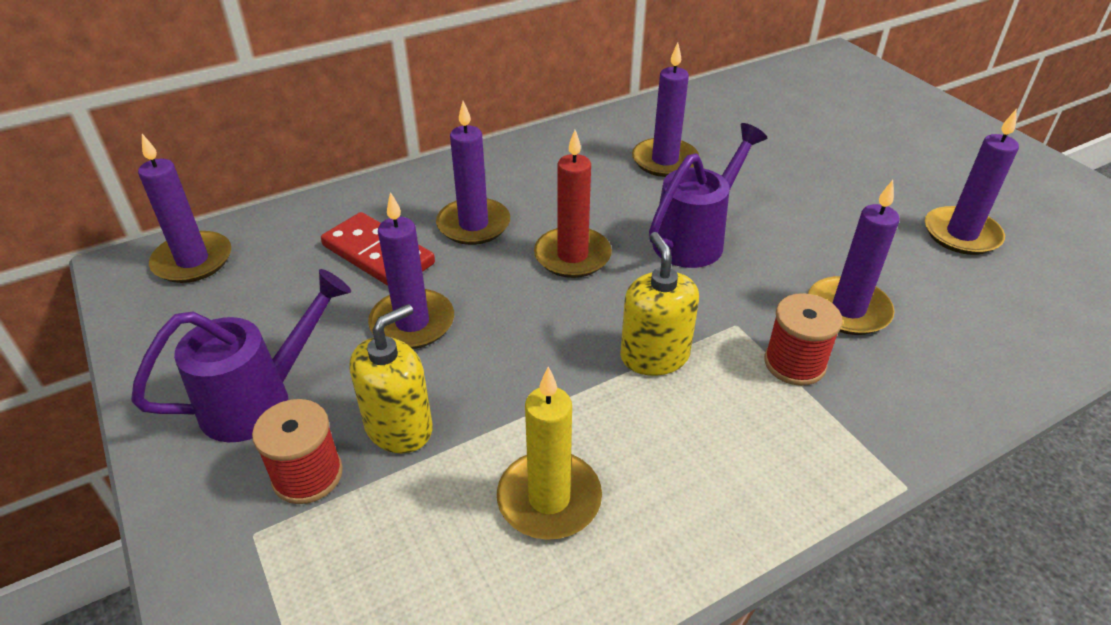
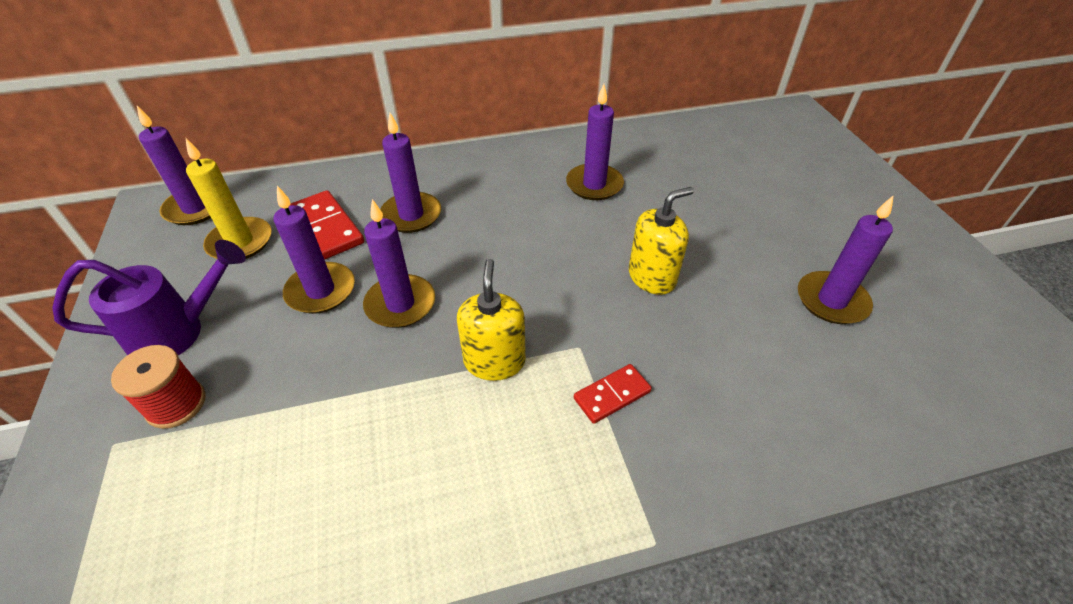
camera: 15 degrees right, 5 degrees up
(399, 427) = (263, 379): yellow soap dispenser -> yellow soap dispenser (652, 277)
(549, 499) = (342, 472): yellow candle -> yellow candle (240, 242)
(572, 256) = (474, 257): red candle -> none
(696, 238) = (585, 260): purple watering can -> none
(794, 363) = (612, 395): red spool -> red domino
(848, 309) = (686, 353): purple candle -> purple candle (400, 304)

